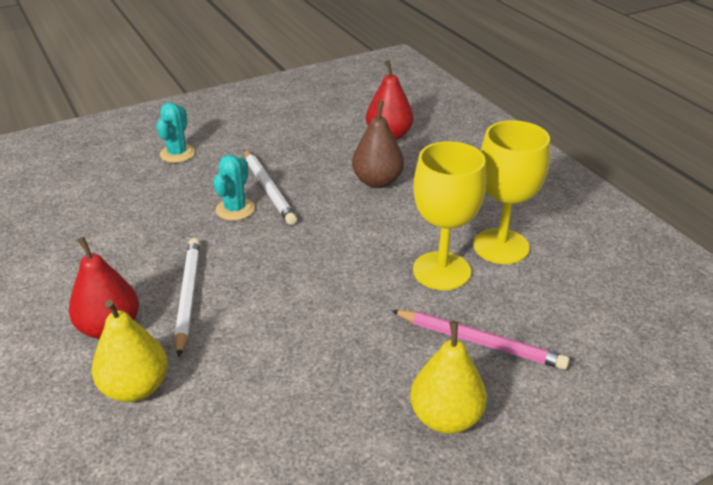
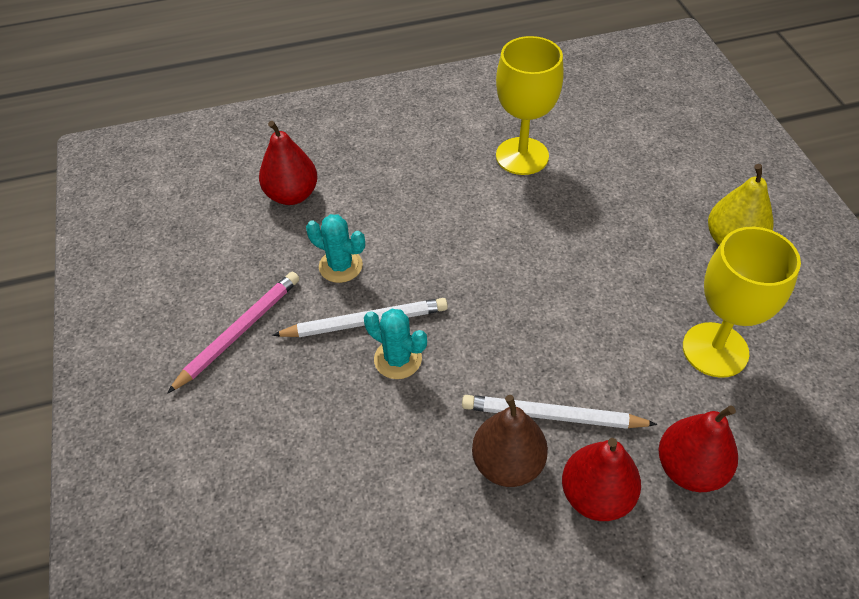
camera: 75 degrees left, 15 degrees up
(135, 388) = (690, 469): yellow pear -> red pear
(177, 154) = (239, 416): turquoise cactus -> turquoise cactus (340, 266)
(377, 181) = (384, 222): brown pear -> brown pear (507, 464)
(441, 271) = (550, 204): yellow goblet -> yellow goblet (715, 350)
(480, 342) = (648, 200): pink pencil -> pink pencil (239, 331)

